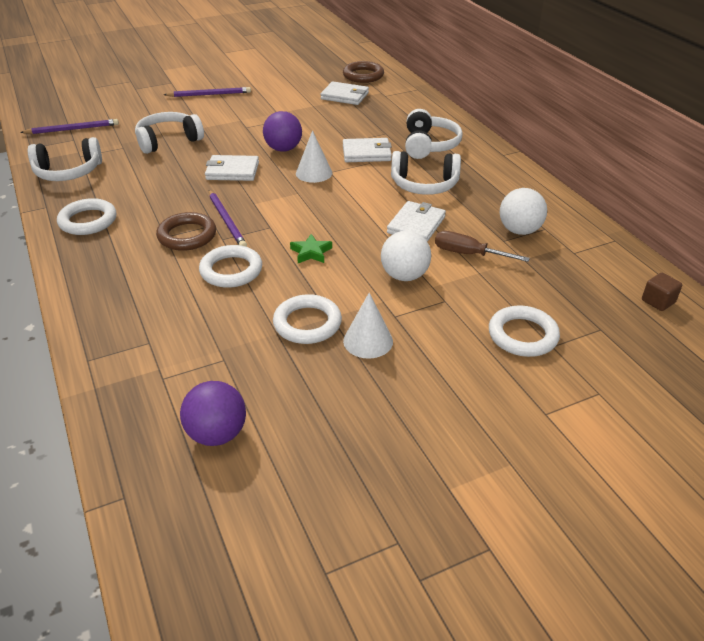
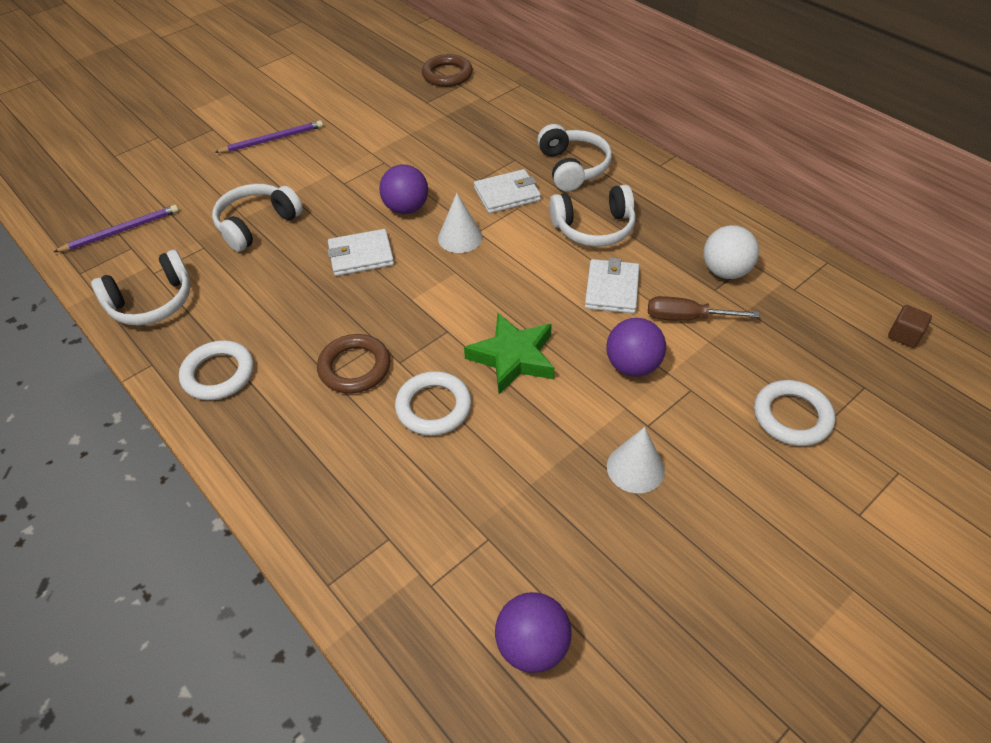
camera: 15 degrees left, 10 degrees up
(226, 221) = (391, 333): purple pencil -> none
(307, 323) = (558, 461): white ring -> none
(311, 252) = (513, 357): green star -> green star, size x1.83
(345, 96) = (440, 111): white wallet -> none
(404, 276) = (632, 365): white ball -> purple ball

